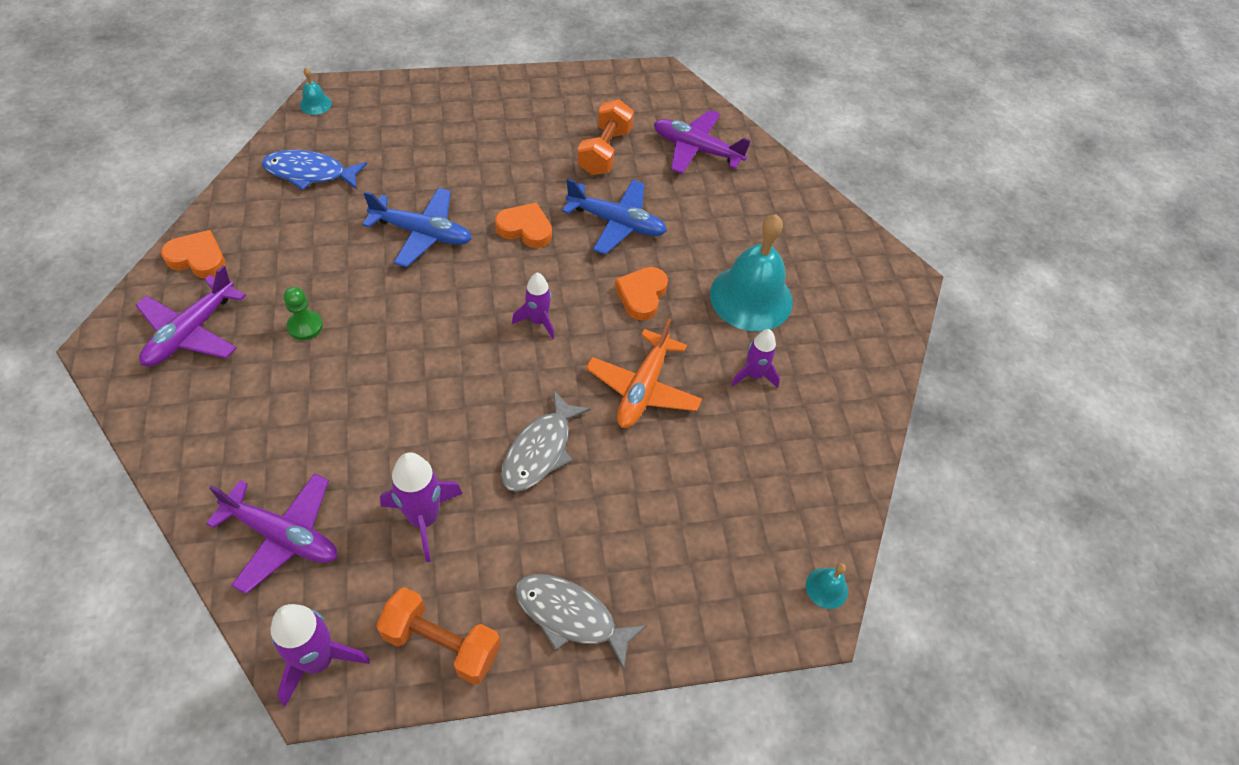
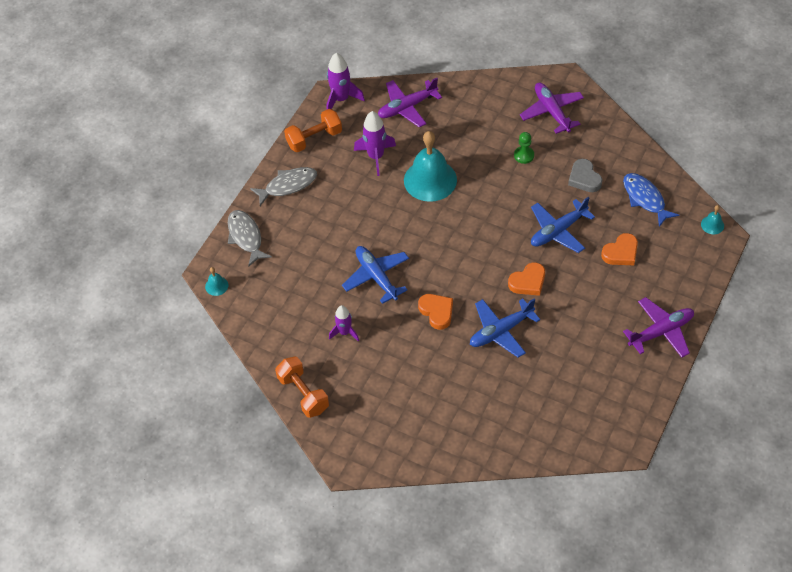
camera: 135 degrees right, 0 degrees up
(198, 258) = (604, 129): orange heart -> orange heart (621, 253)
(310, 173) = (645, 199): blue fish -> blue fish turned 75 degrees counterclockwise
(310, 243) = (584, 178): none -> grey heart
(538, 321) = (455, 253): purple rocket -> none
(540, 450) = (376, 215): grey fish -> grey fish (246, 237)
(605, 151) = (568, 361): orange dumbbell -> orange dumbbell (303, 394)
(643, 389) = (376, 276): orange plane -> blue plane
(696, 149) = (536, 417): purple plane -> purple plane (661, 331)
(751, 297) = (394, 366): turquoise bell -> turquoise bell (430, 180)

